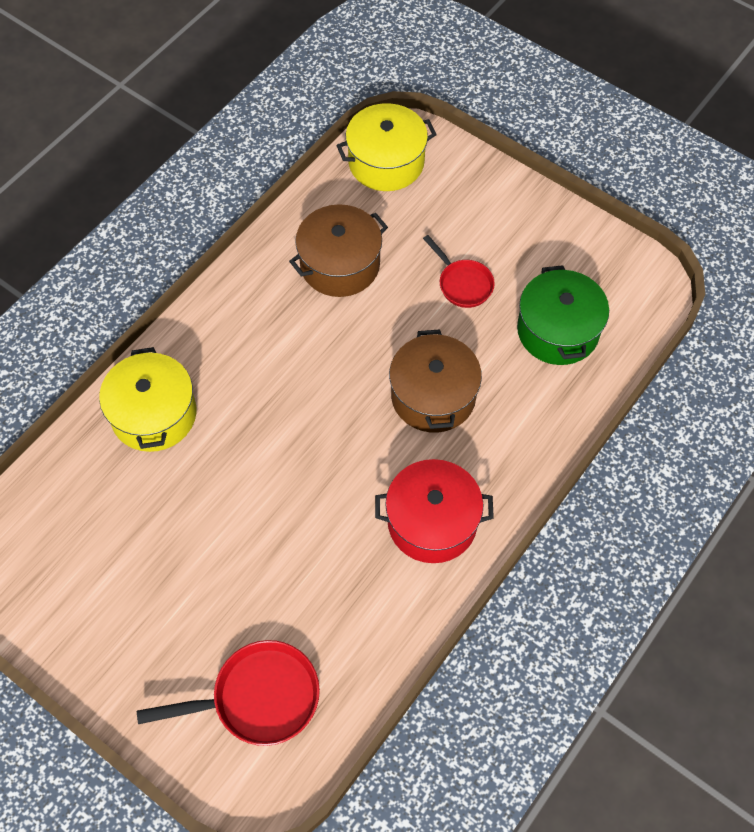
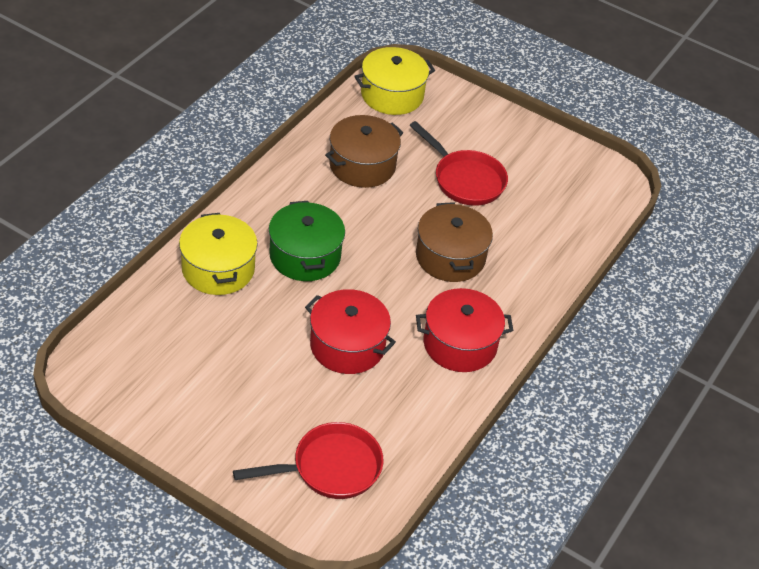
camera: 10 degrees left, 15 degrees down
(296, 523) = (347, 345): none -> red pot
(463, 284) = (465, 180): red pan -> red pan, size x1.60
(558, 330) = (546, 212): green pot -> green pot (305, 256)

